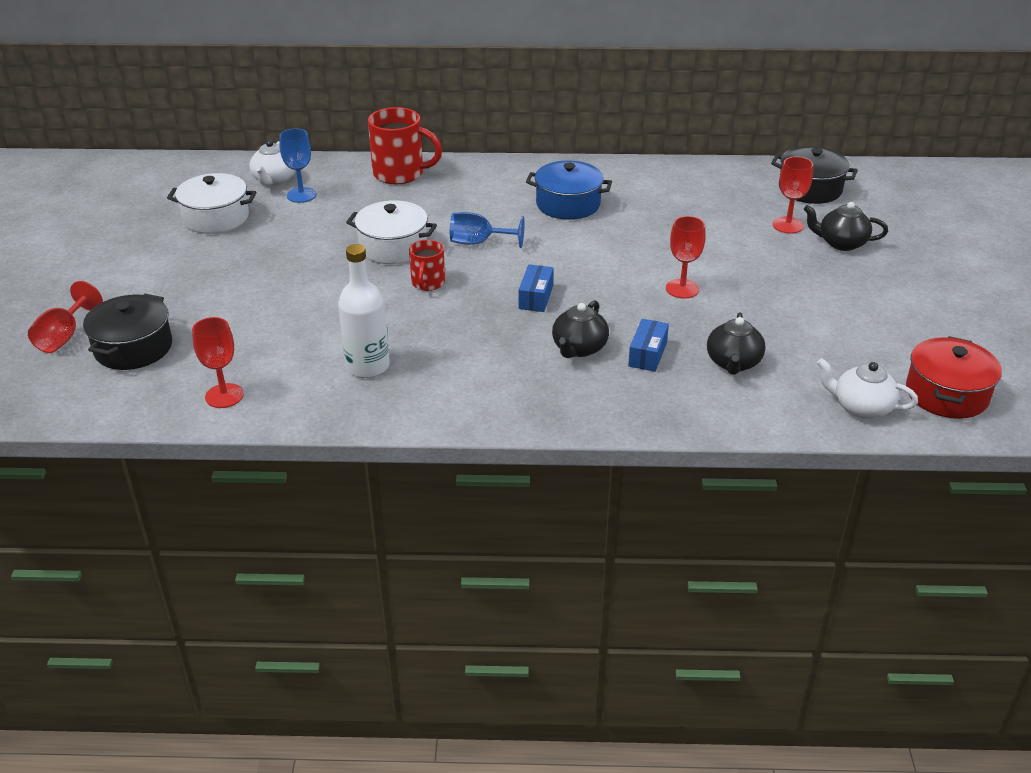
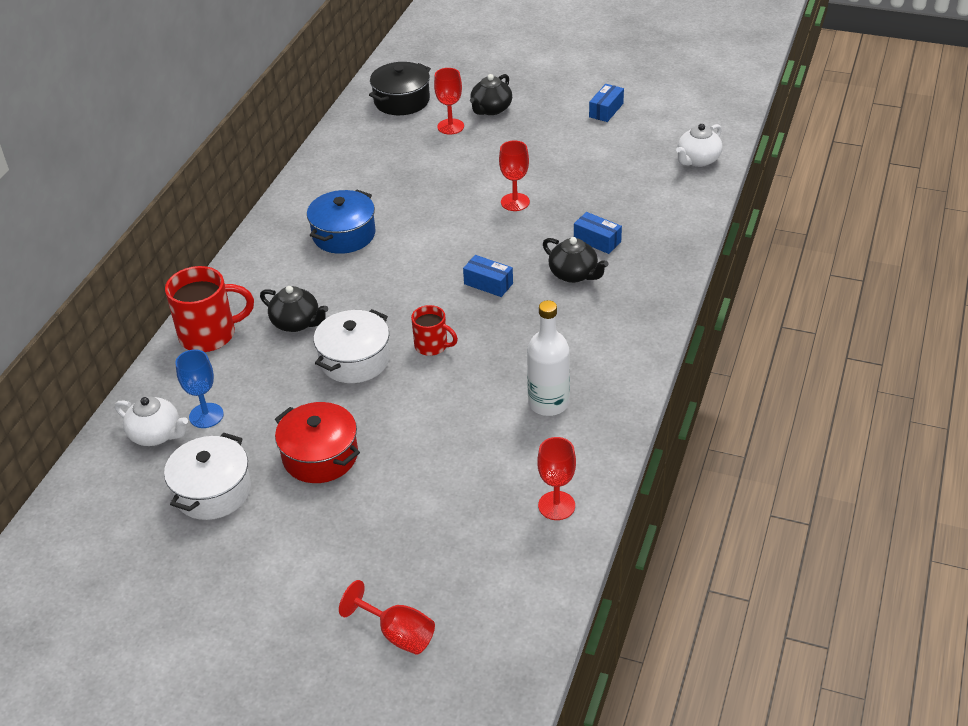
camera: 70 degrees left, 5 degrees up
(133, 348) = (446, 573): black pot -> none
(400, 173) = (209, 334): red mug -> red mug turned 45 degrees clockwise
(478, 242) = (379, 302): blue goblet -> none
(733, 363) = (625, 202): black teapot -> black teapot (297, 323)
(909, 320) = (606, 110): none -> blue box
(946, 394) = (696, 121): red pot -> red pot (320, 456)

